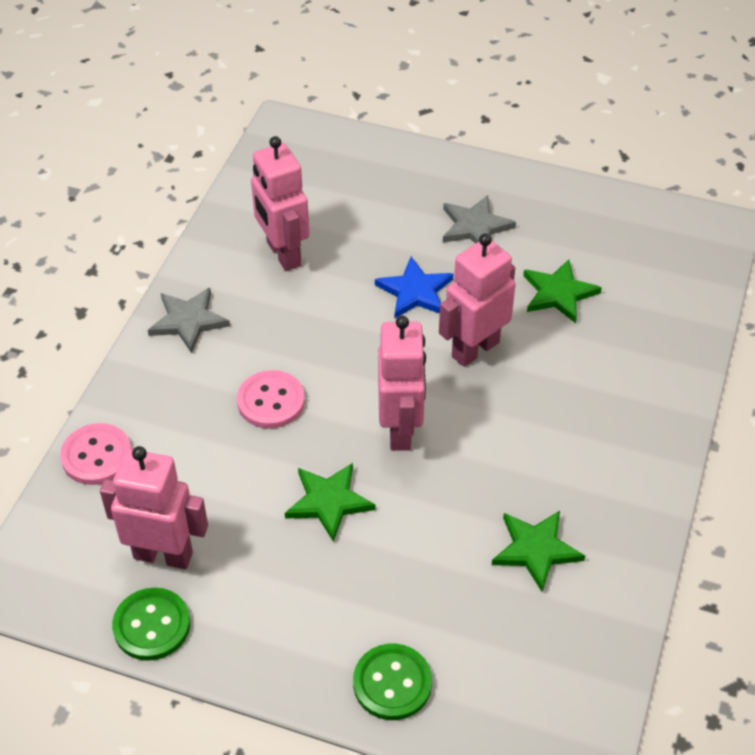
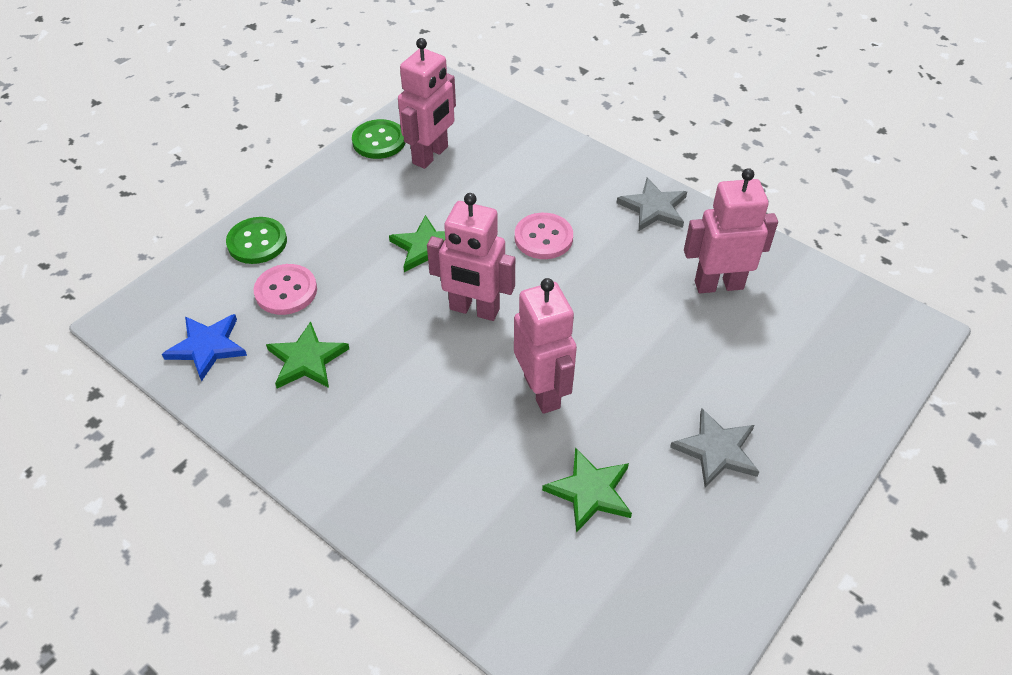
camera: 110 degrees right, 0 degrees up
(97, 456) = (535, 138): pink button -> pink button (286, 291)
(415, 291) = (636, 368): blue star -> blue star (207, 347)

